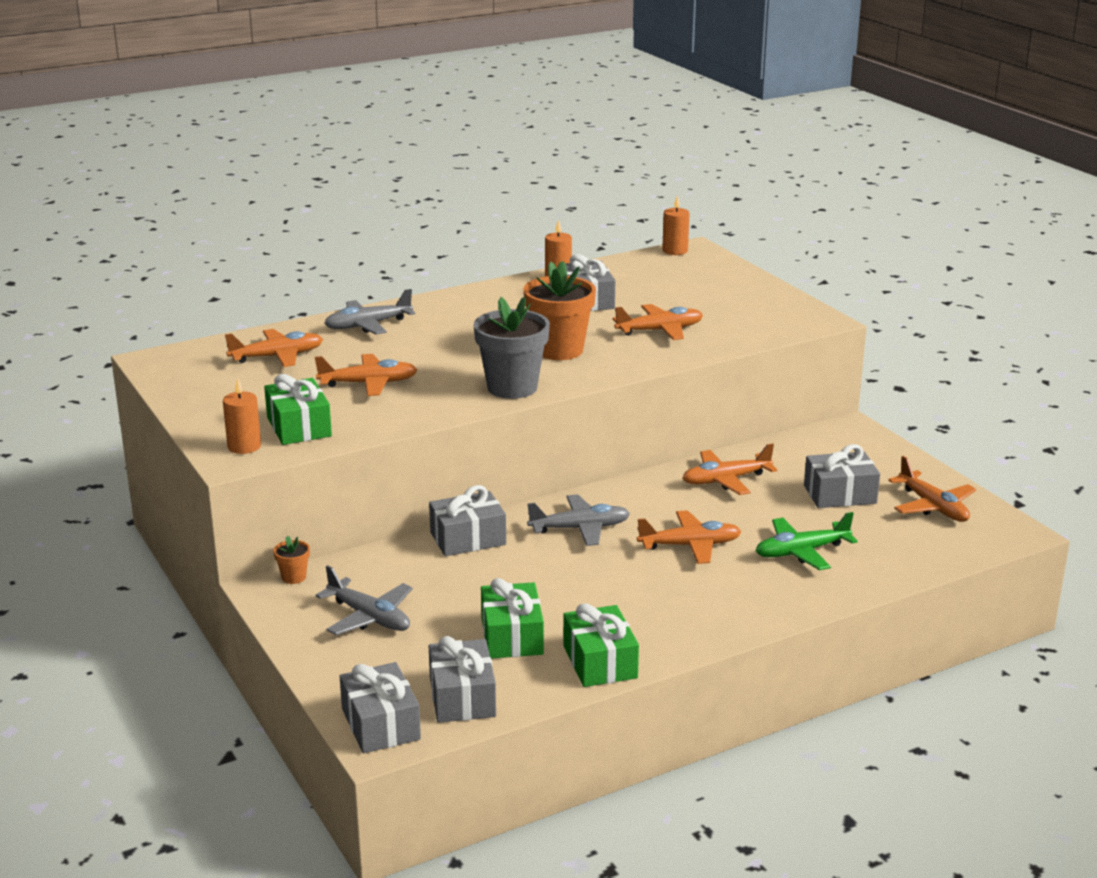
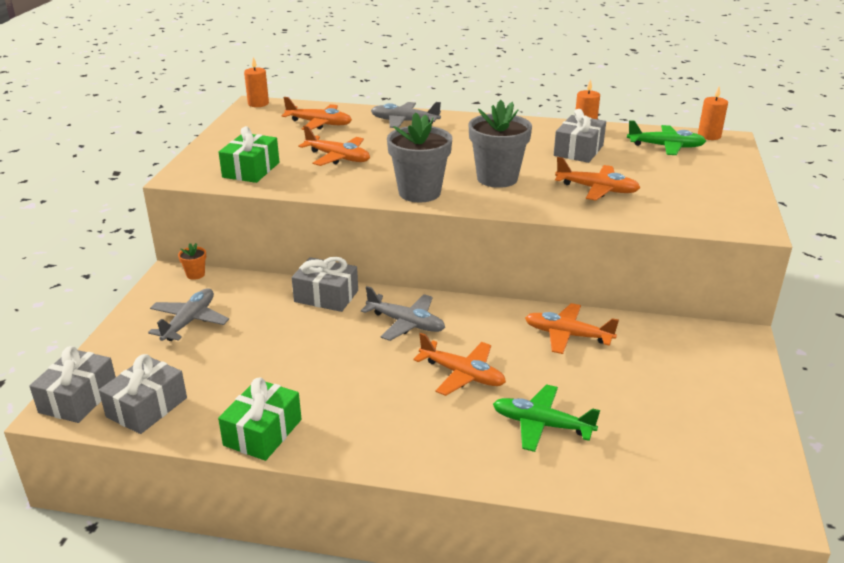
camera: 40 degrees right, 5 degrees up
(244, 446) = (202, 170): orange candle -> orange candle (258, 103)
(369, 617) = (189, 321): grey plane -> grey plane turned 150 degrees counterclockwise
(512, 636) = (242, 380): green gift -> none
(559, 350) = (497, 178): orange flower pot -> grey flower pot
(655, 272) = (666, 147): none -> green plane
(840, 494) = (648, 391): grey gift -> none
(933, 507) = (722, 444): orange plane -> none

